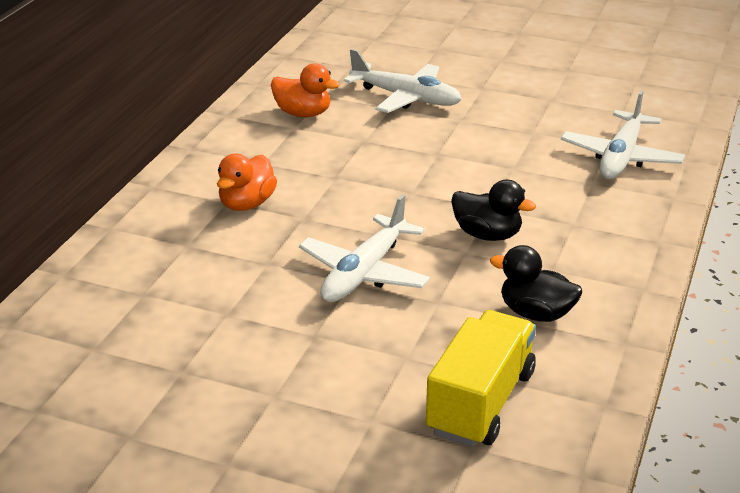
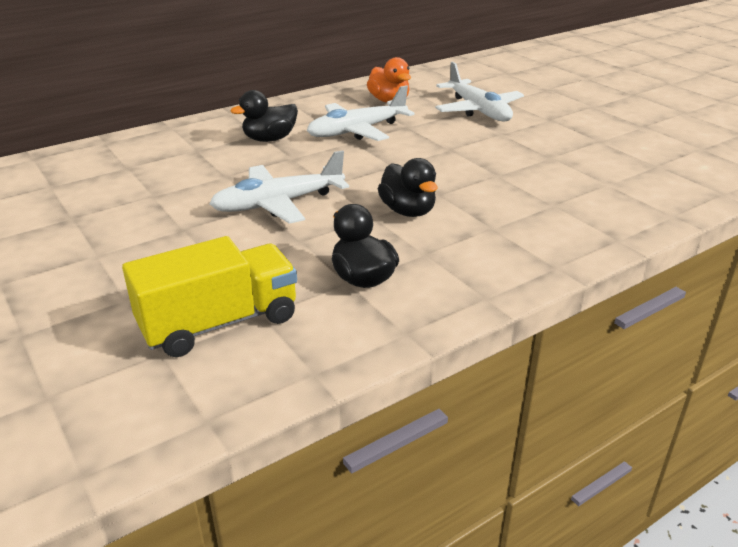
camera: 35 degrees right, 0 degrees up
(247, 204) = (269, 139): orange duck -> black duck
(621, 157) = (608, 195): white plane -> white plane (357, 131)

